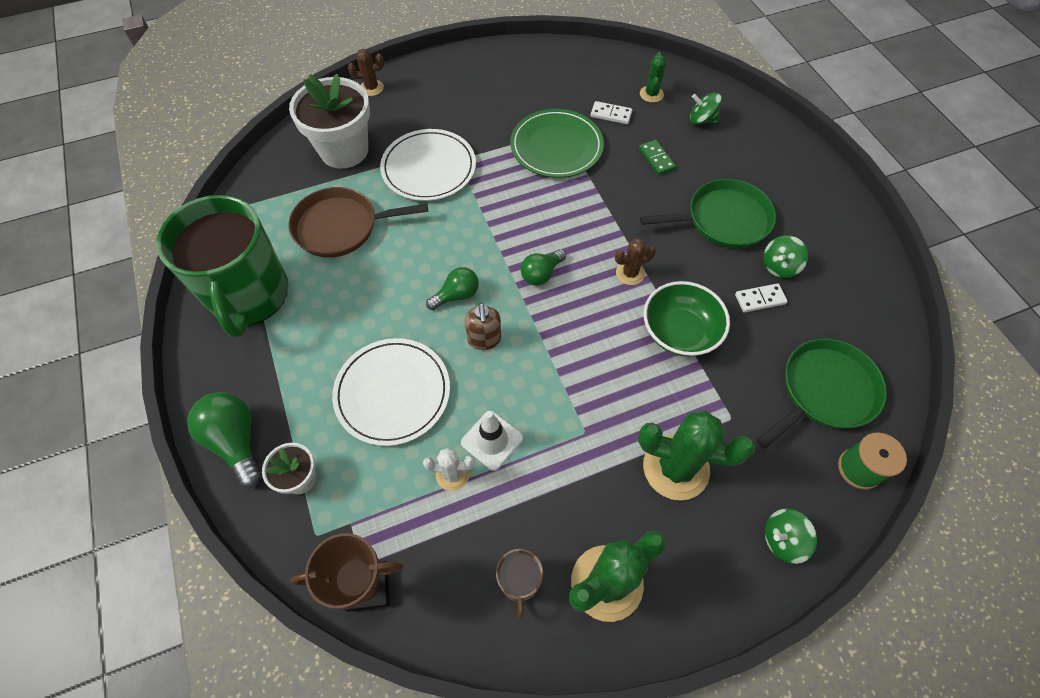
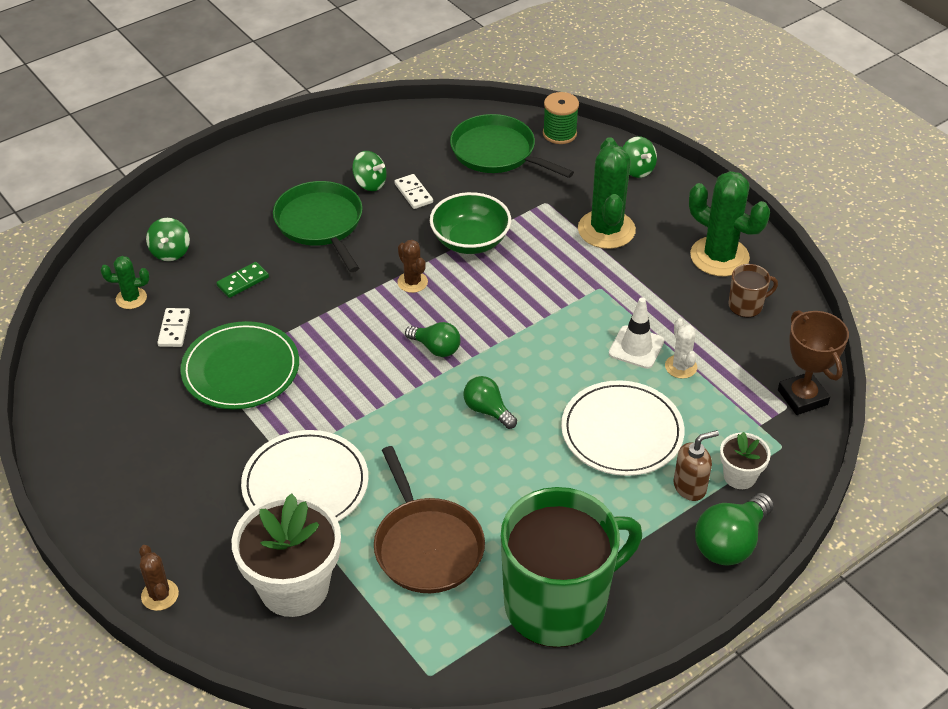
camera: 105 degrees left, 15 degrees down
(484, 339) = (533, 376): brown soap dispenser -> brown soap dispenser (690, 487)

